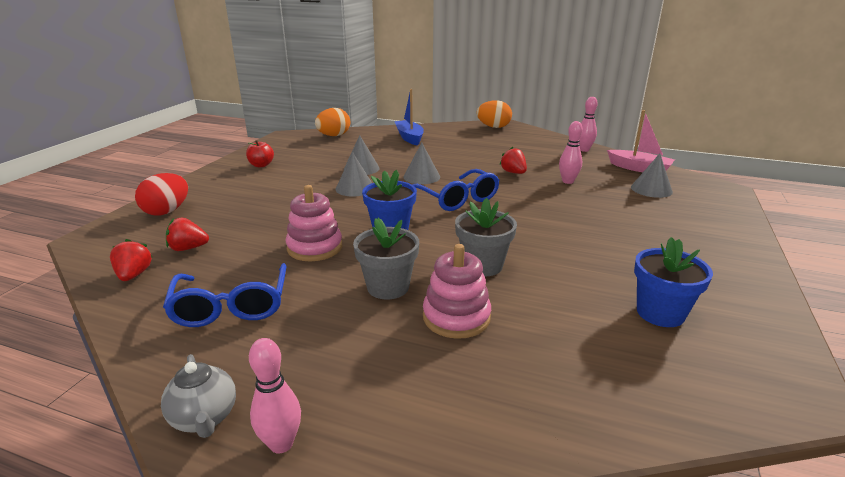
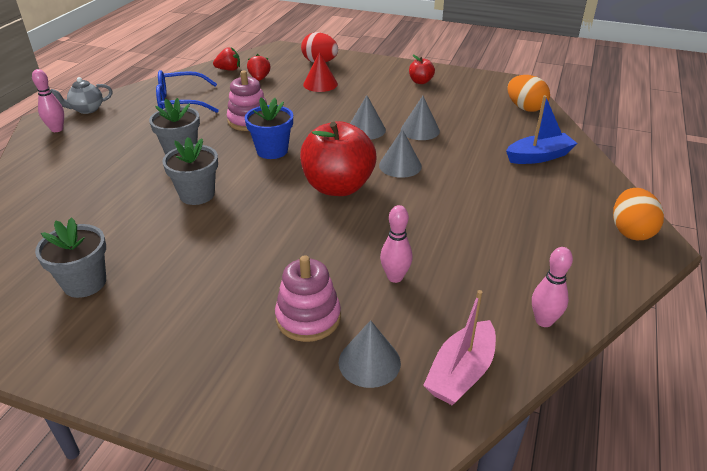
camera: 90 degrees right, 10 degrees up
(234, 210) = (320, 84): none -> red cone
(456, 317) = (131, 179): pink stacking toy -> pink stacking toy (308, 318)
(457, 199) = (338, 187): blue glasses -> red apple
(513, 172) = (422, 232): red strawberry -> none
(660, 313) = (85, 283): blue flower pot -> grey flower pot

